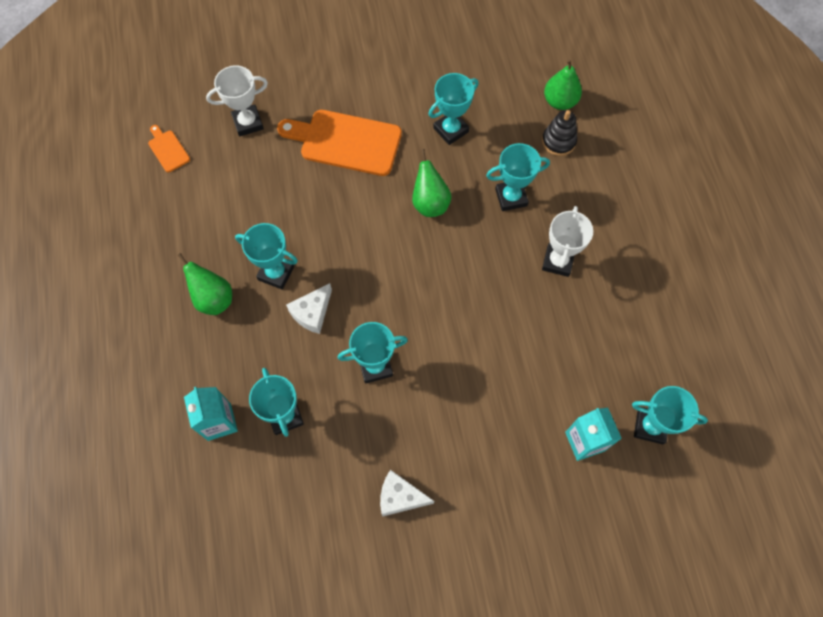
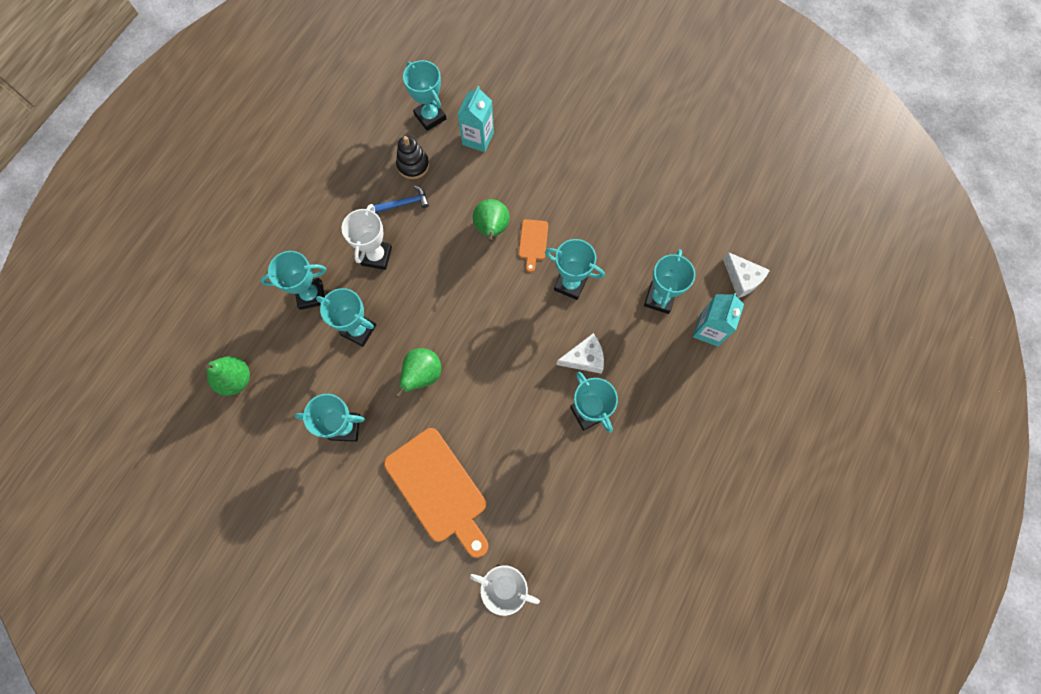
camera: 140 degrees left, 5 degrees up
(168, 149) = (597, 615): orange cutting board -> orange cutting board (533, 242)
(213, 299) = (651, 429): green pear -> green pear (492, 229)
(400, 497) = (621, 193): white cheese -> white cheese (742, 278)
(558, 141) = (275, 346): black stacking toy -> black stacking toy (413, 165)
(558, 261) = (376, 256): white trophy -> white trophy turned 45 degrees counterclockwise
(574, 193) = (311, 295): none -> turquoise trophy
(583, 324) = (404, 203): none -> blue hammer

